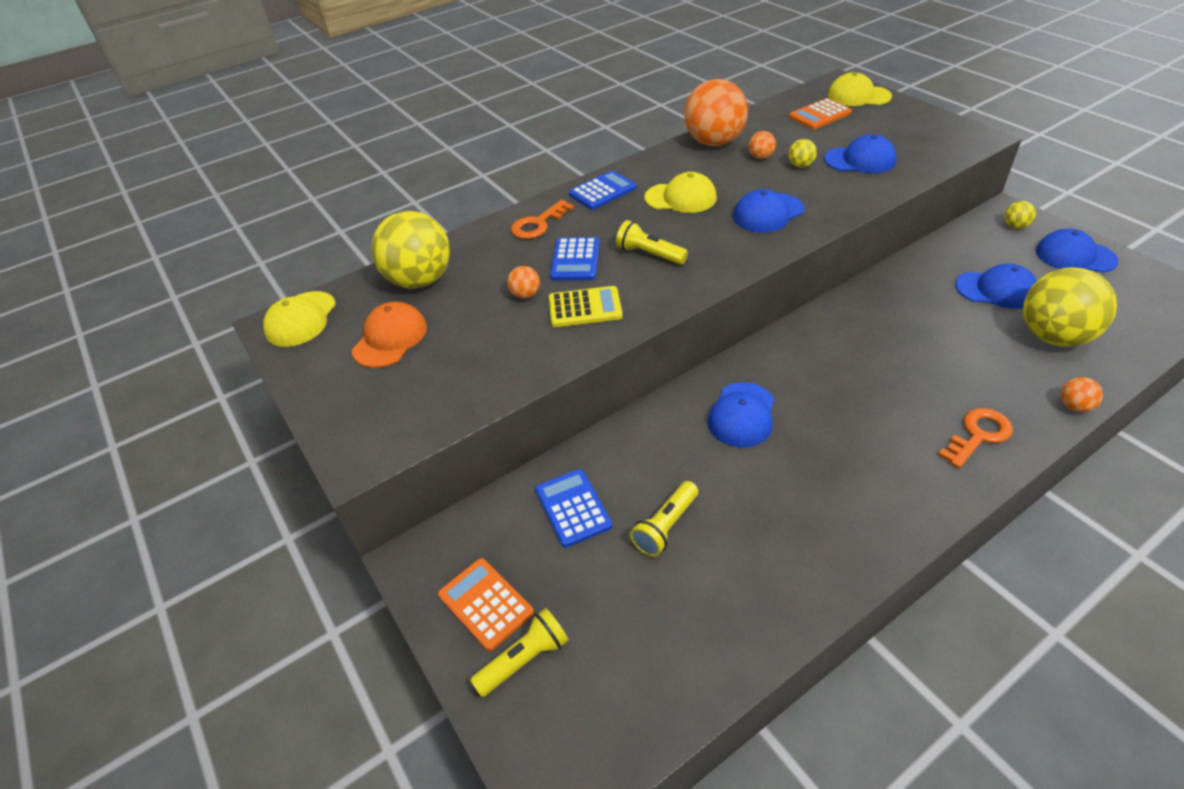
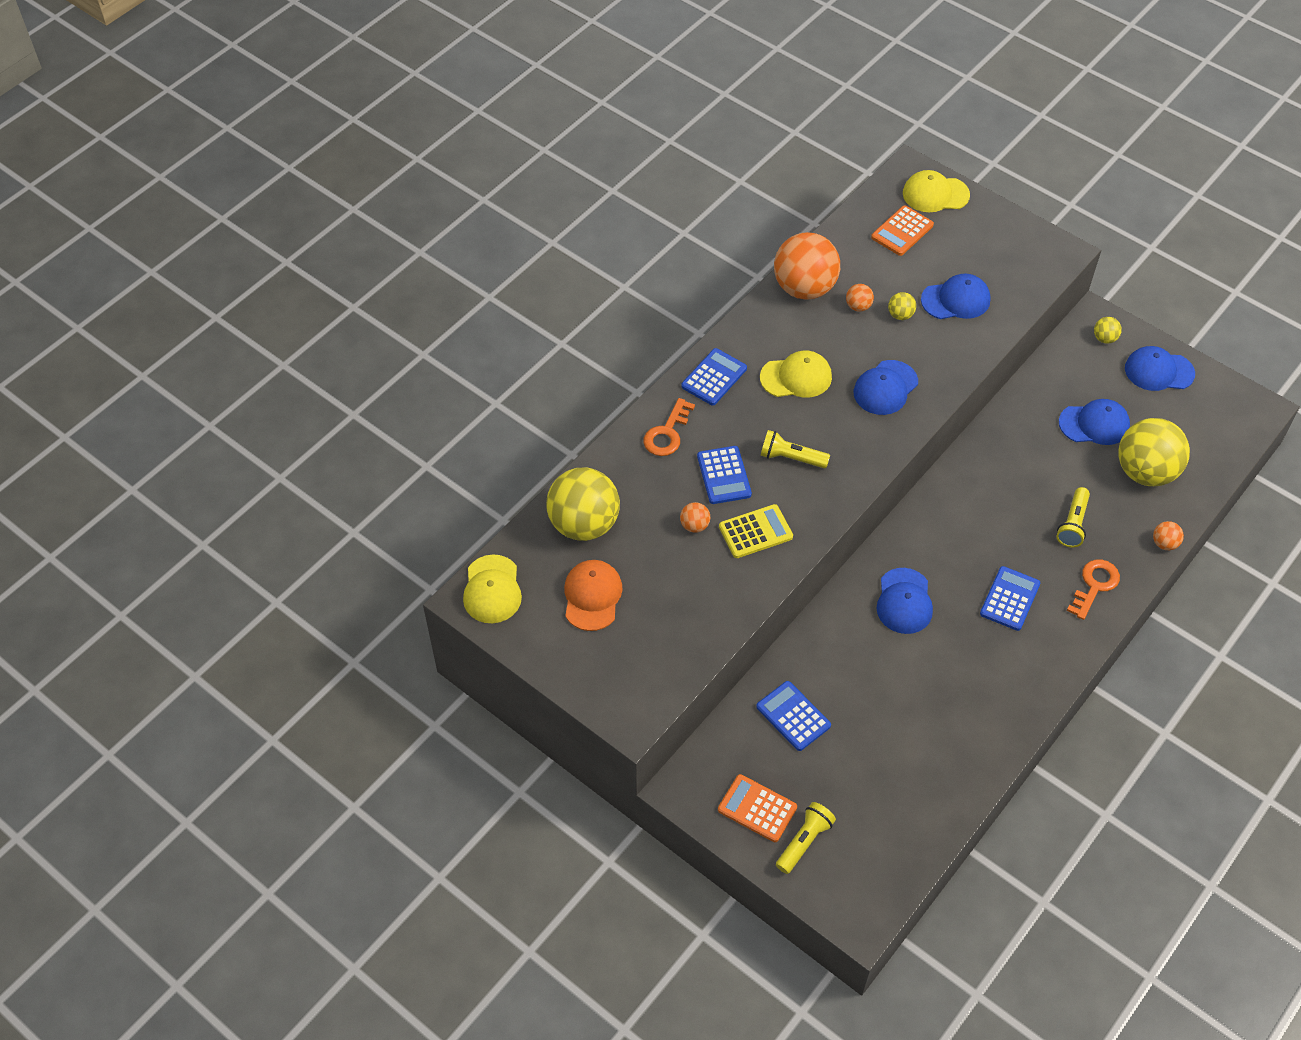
camera: 20 degrees left, 10 degrees up
(665, 527) = (872, 717): yellow flashlight -> yellow flashlight (1073, 524)
(868, 432) = (1009, 599): none -> blue calculator

